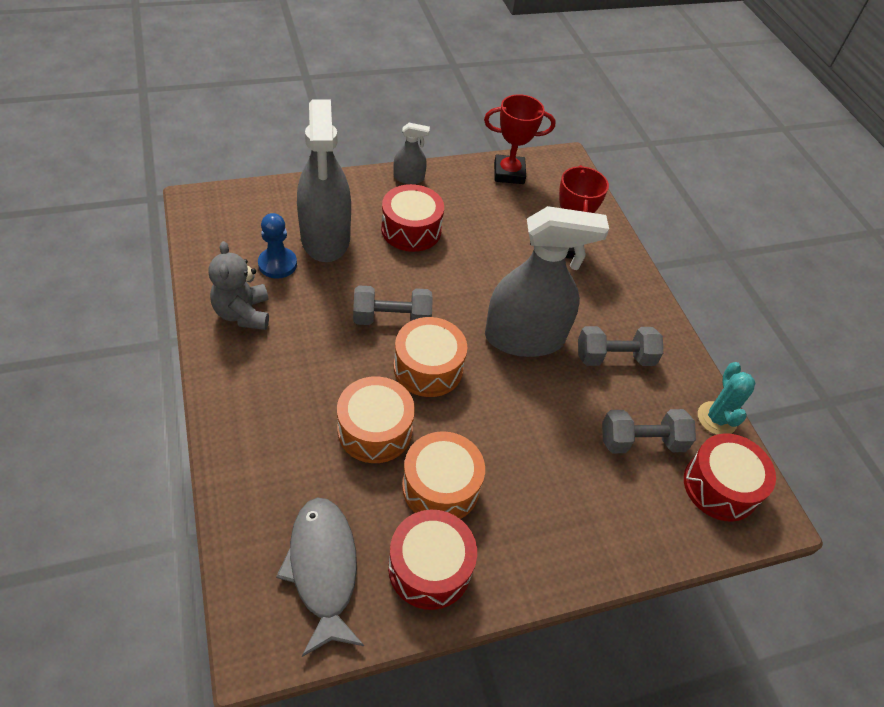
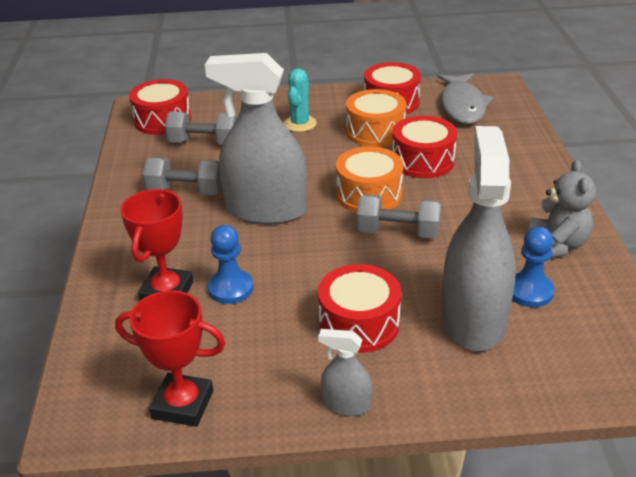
camera: 160 degrees left, 15 degrees down
(375, 430) = (423, 161): orange drum -> red drum
(518, 252) = (230, 288): none -> blue pawn
(716, 418) = (129, 151): turquoise cactus -> turquoise cactus (300, 124)

